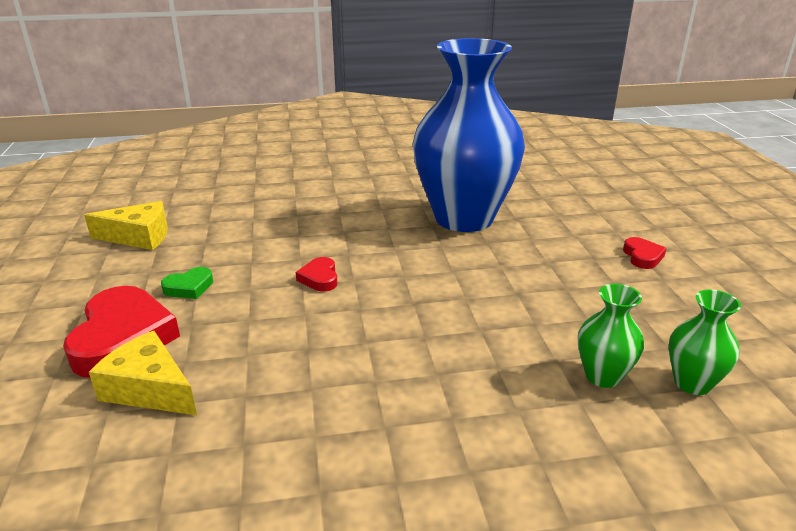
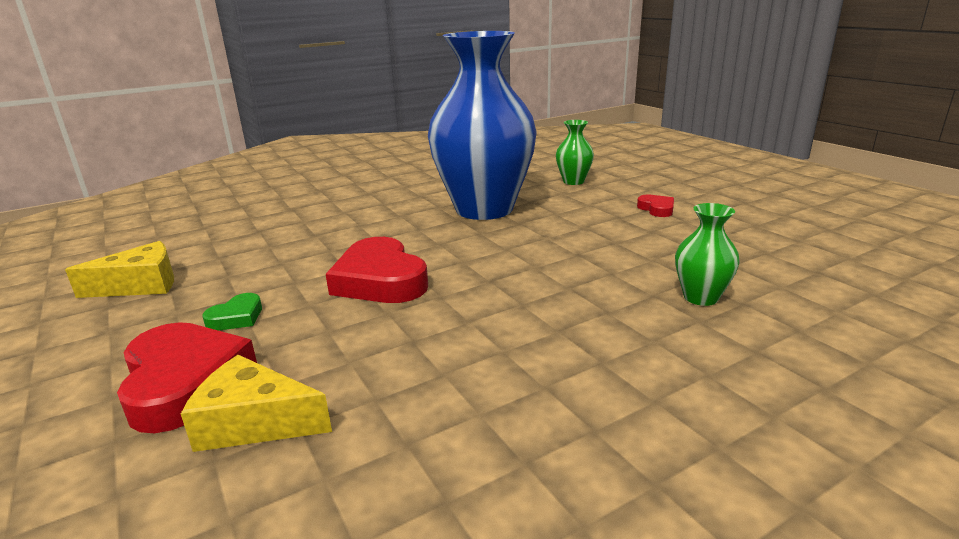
camera: 20 degrees left, 5 degrees down
(319, 278) = (380, 280): red heart -> red heart, size x2.10
(692, 383) = (772, 285): green vase -> green vase (573, 181)

